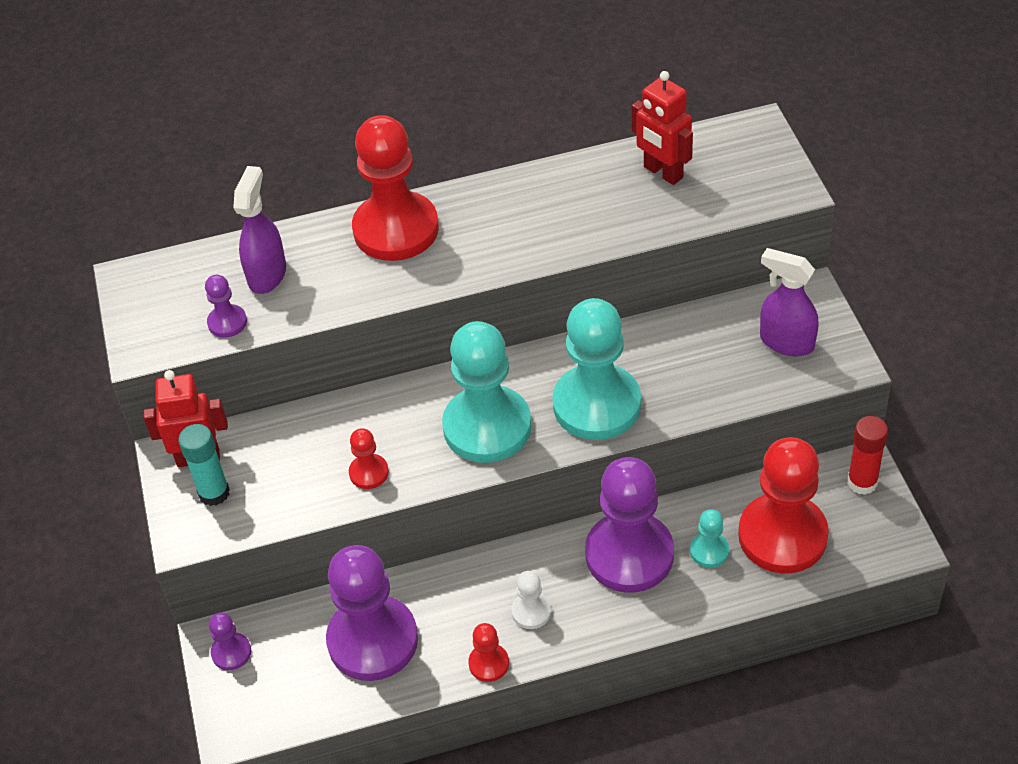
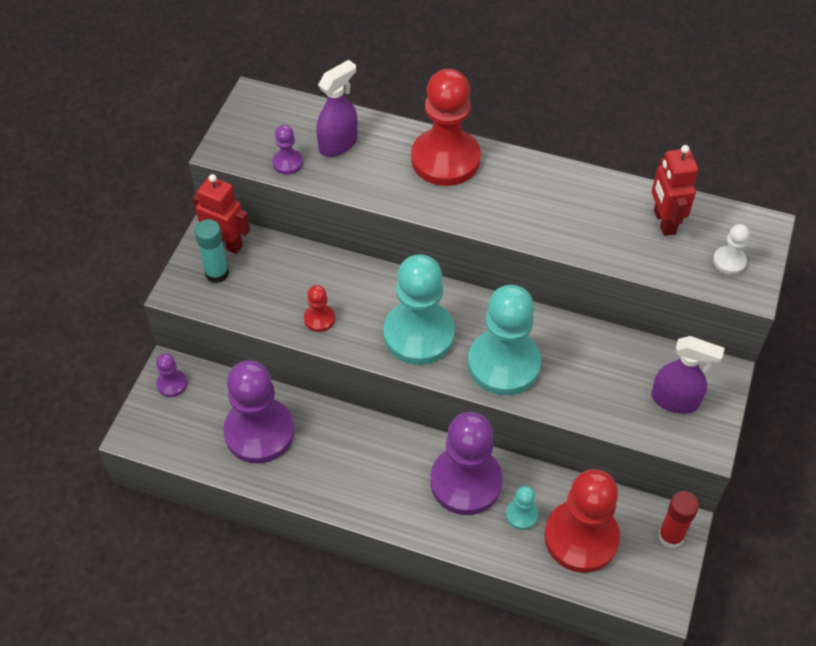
camera: 30 degrees right, 5 degrees up
(489, 663) = (317, 496): red pawn -> none
(531, 612) = (371, 479): white pawn -> white pawn (729, 261)
(786, 342) = (675, 400): purple spray bottle -> purple spray bottle turned 135 degrees clockwise

